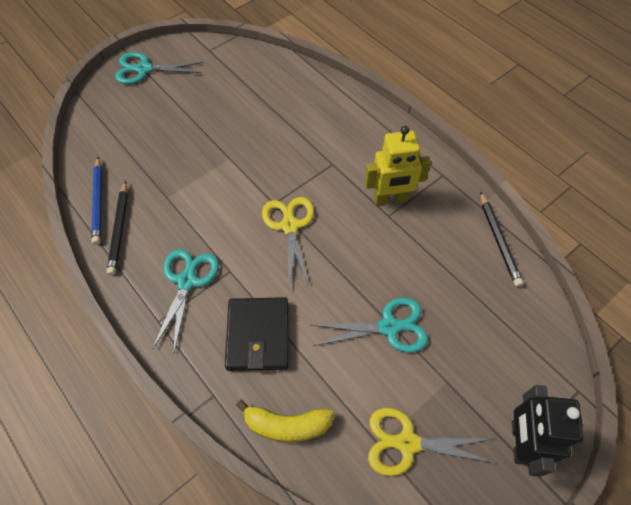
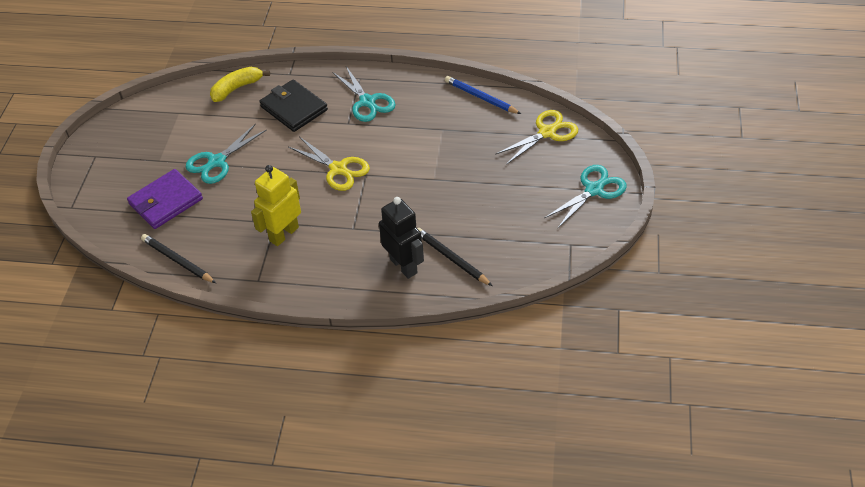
camera: 140 degrees right, 10 degrees down
(119, 230) = (445, 95): black pencil -> black pencil (451, 258)
(407, 443) = (163, 122): yellow scissors -> yellow scissors (547, 132)
(472, 316) = (166, 202): none -> purple wallet
(519, 442) = (97, 161): black robot -> black robot (403, 266)

